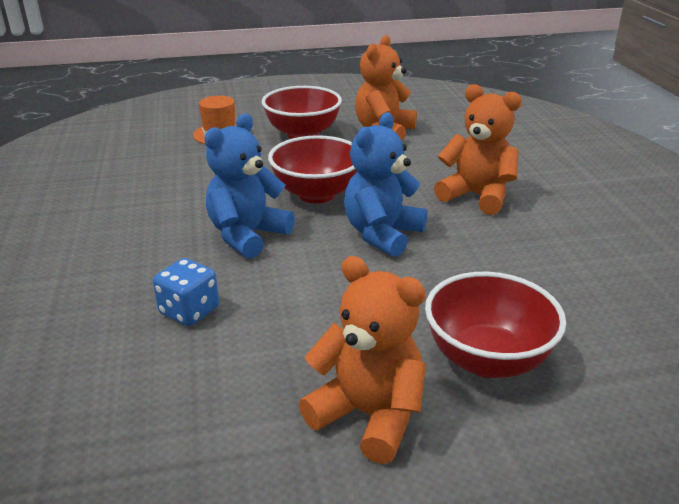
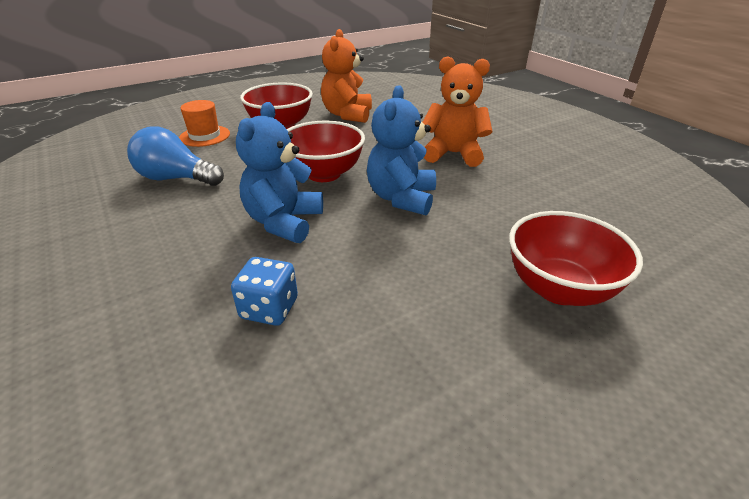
camera: 20 degrees left, 5 degrees up
(170, 174) = (176, 178): none -> blue light bulb
(368, 415) = (502, 370): orange teddy bear -> none

